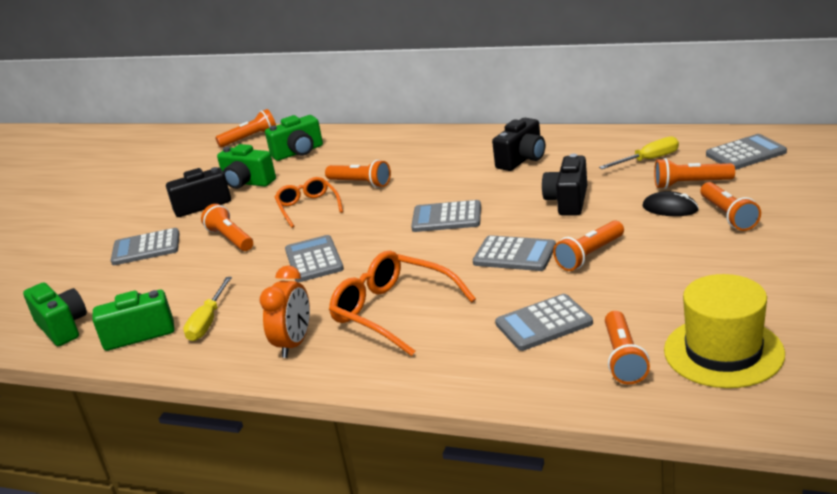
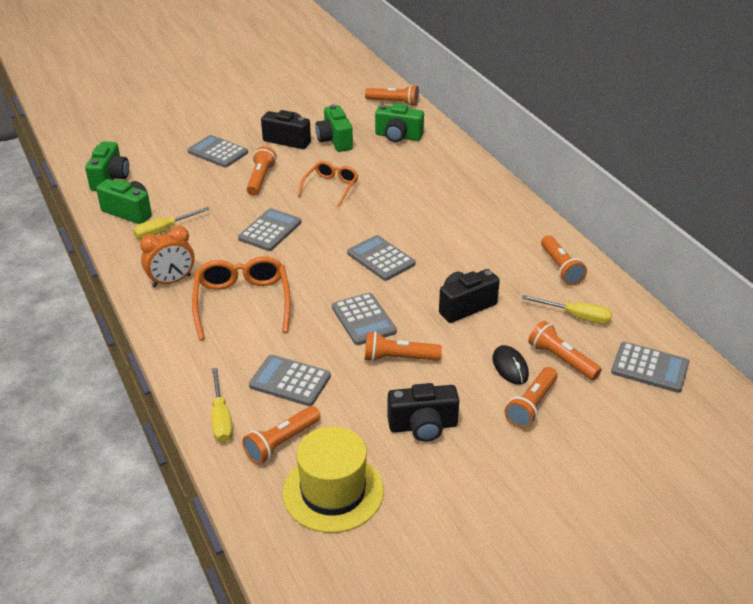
camera: 40 degrees right, 10 degrees up
(360, 183) = (386, 191): orange flashlight -> orange flashlight (560, 268)
(522, 159) = (503, 249): black camera -> black camera (423, 426)
(544, 384) = (221, 418): none -> yellow screwdriver

